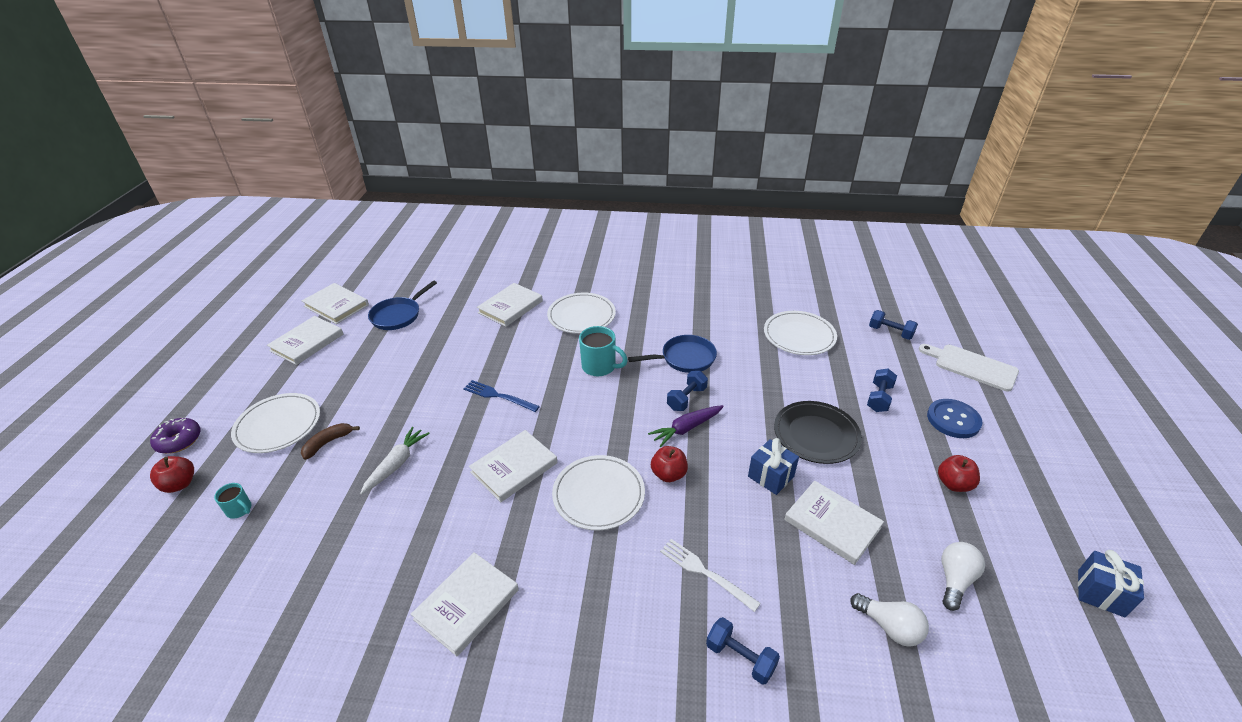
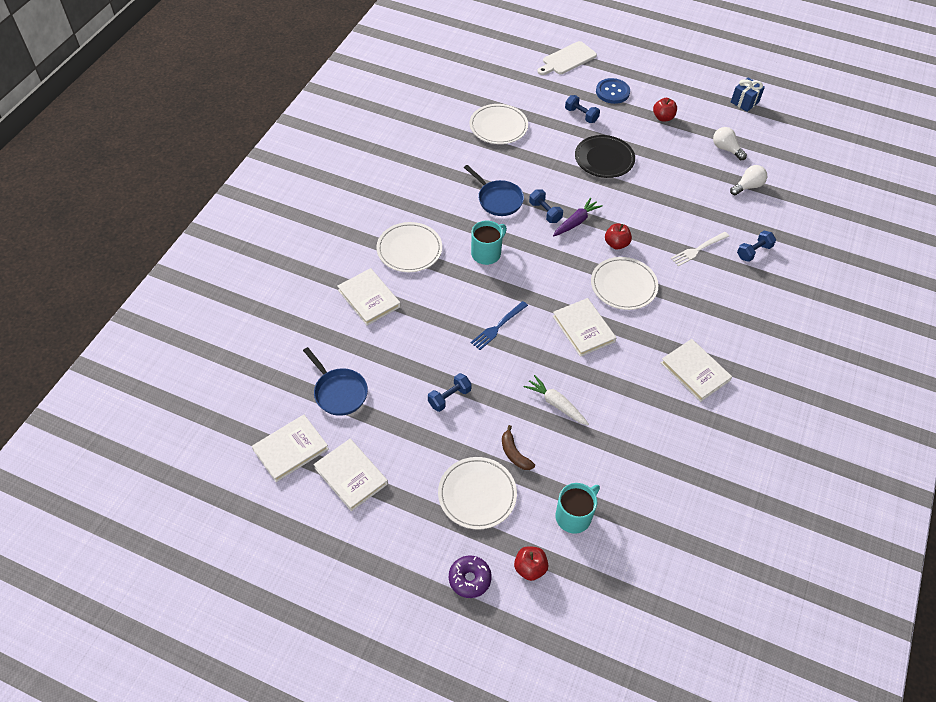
camera: 75 degrees left, 15 degrees up
(239, 510) = (574, 516): turquoise mug -> turquoise mug, size x1.76
(684, 358) = (498, 199): blue pan -> blue pan turned 135 degrees clockwise
(686, 428) = (576, 222): purple carrot -> purple carrot turned 120 degrees counterclockwise
(770, 476) = (633, 194): blue gift -> none
(832, 524) = (677, 181): white book -> none
(890, 332) = (516, 79): blue dumbbell -> blue dumbbell (449, 397)

